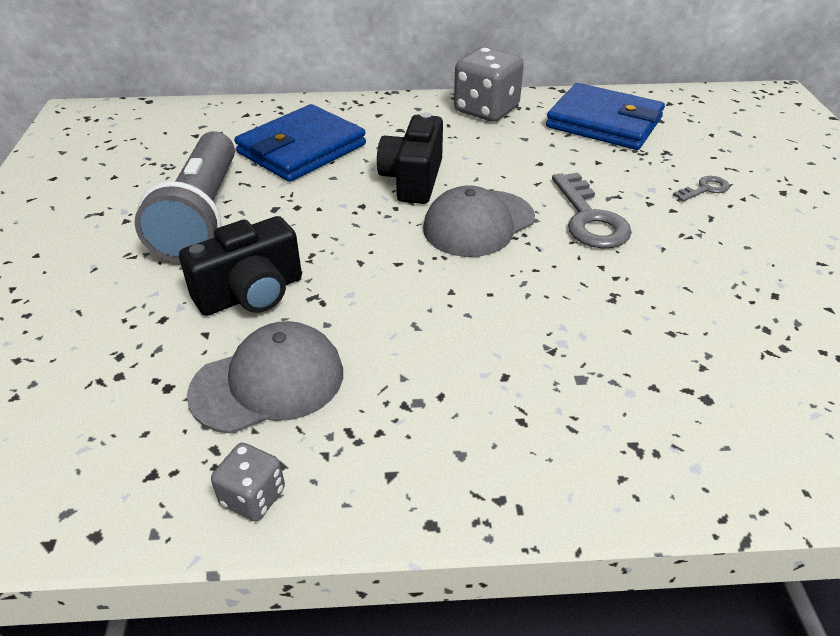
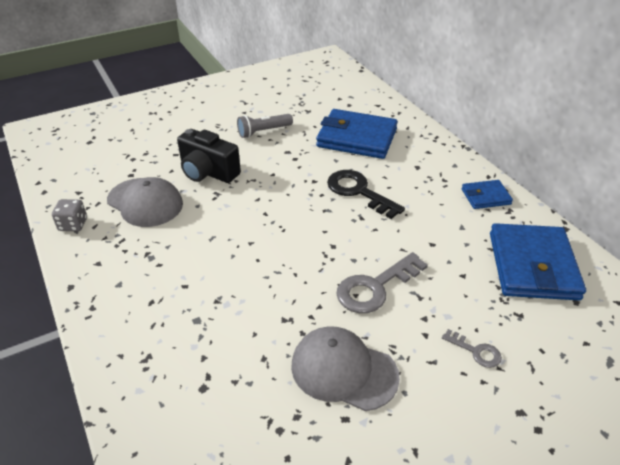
camera: 65 degrees right, 0 degrees up
(201, 216) = (263, 131): grey flashlight -> grey flashlight, size x0.51
(413, 180) = (358, 191): black camera -> black key
(478, 223) = (329, 234): grey cap -> grey cap (343, 370)
(486, 110) = (485, 197): grey dice -> blue wallet

